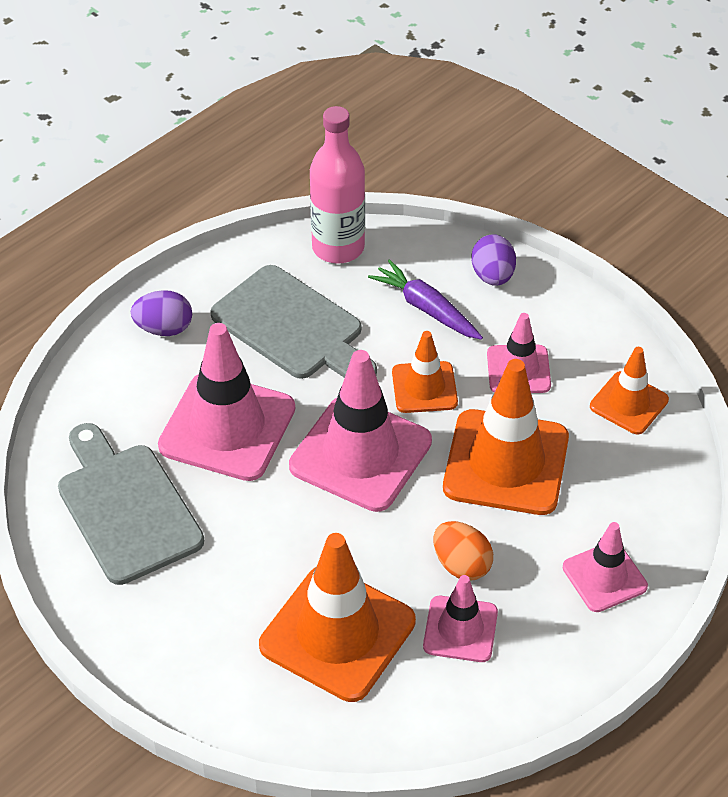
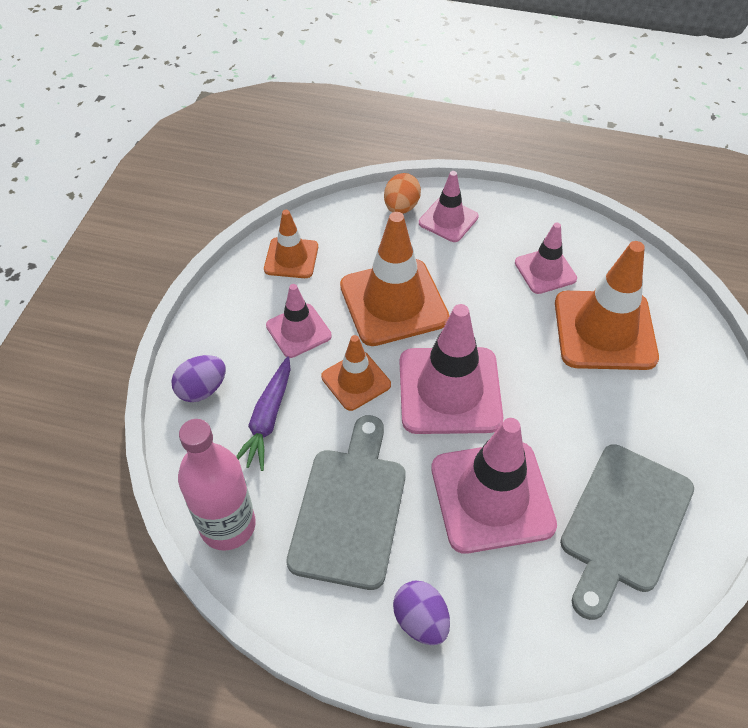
camera: 120 degrees left, 5 degrees up
(461, 565) = (497, 290): orange egg -> orange egg (401, 207)

